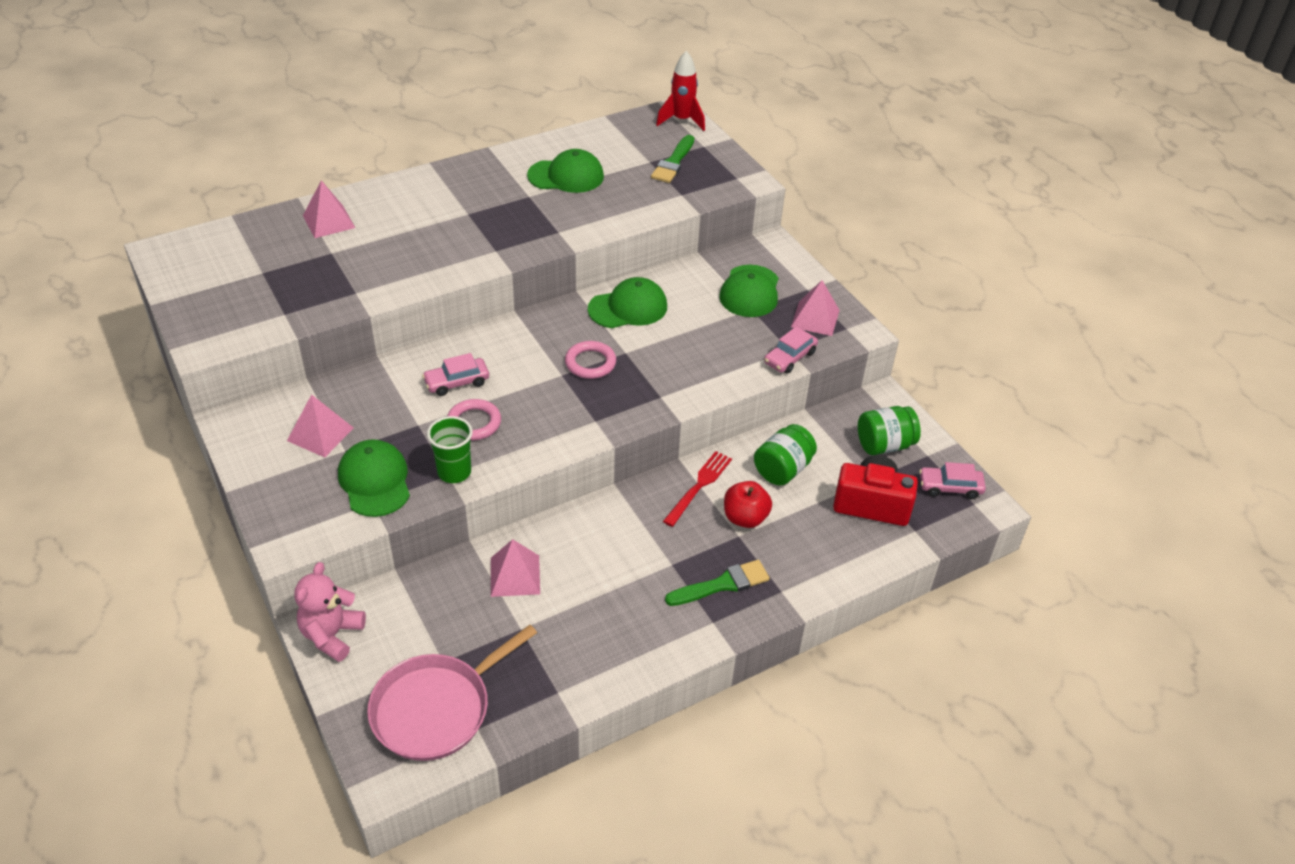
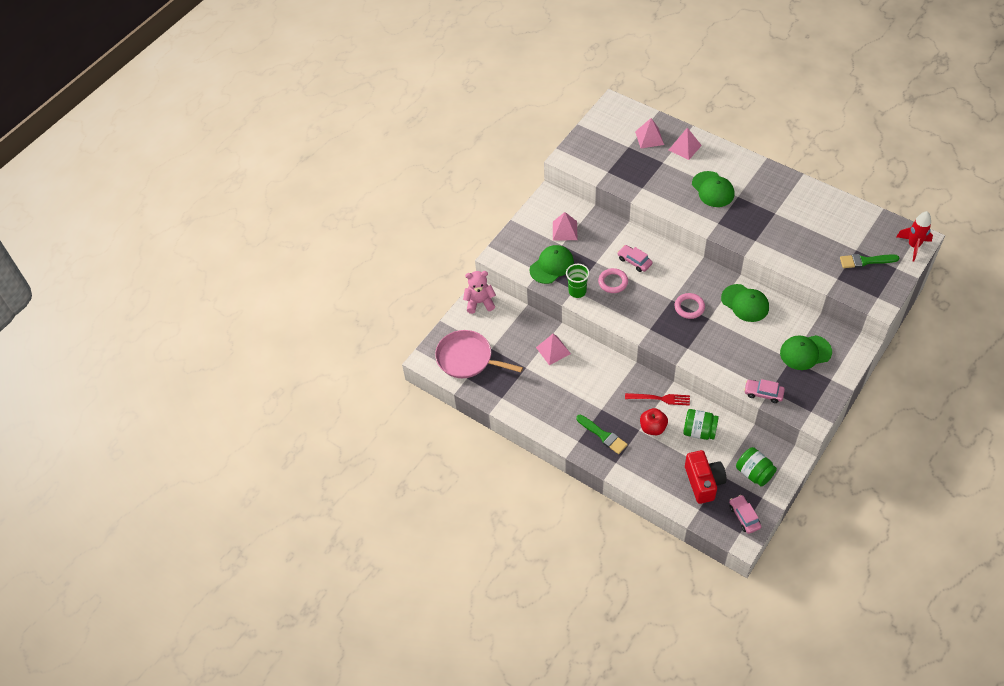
camera: 70 degrees right, 10 degrees up
(566, 176) = (807, 220): green cap -> green cap (713, 189)
(815, 318) = (807, 393): pink pyramid -> pink pyramid (649, 138)

